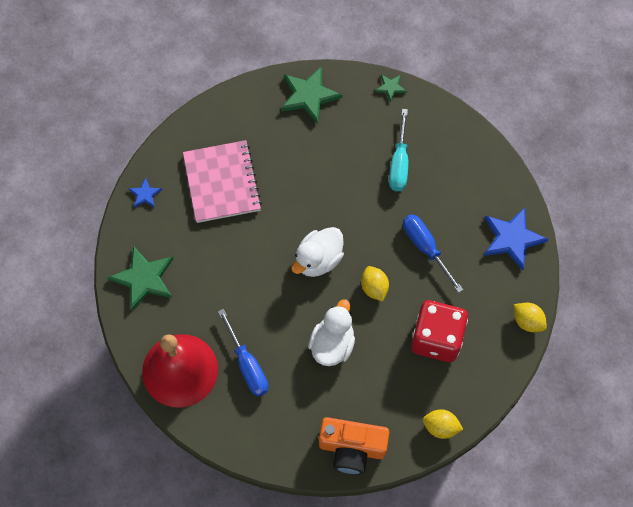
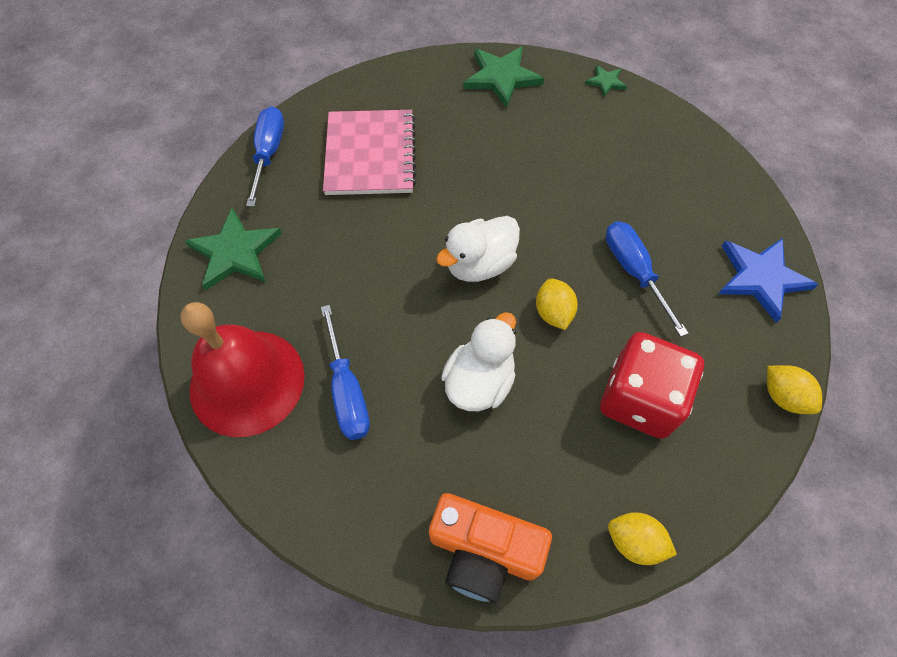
camera: 10 degrees right, 5 degrees down
(145, 194) = (268, 154): blue star -> blue screwdriver
(399, 163) = (607, 164): turquoise screwdriver -> none

